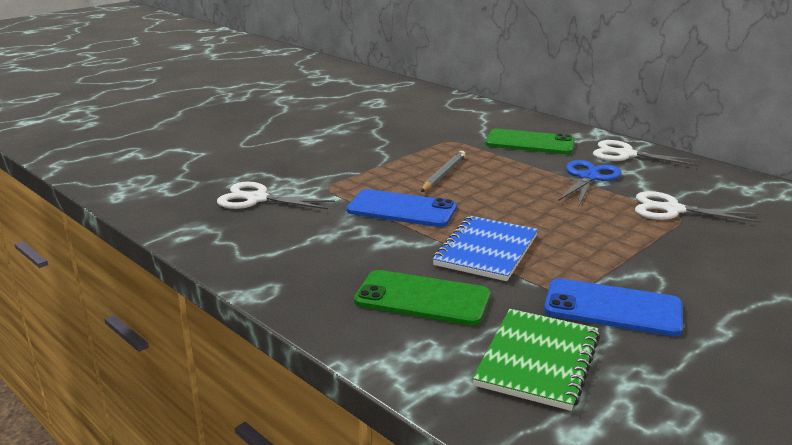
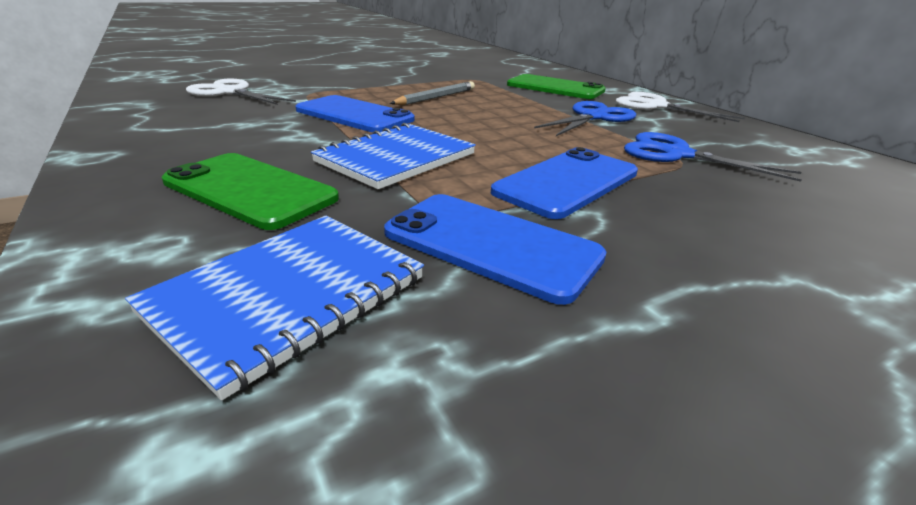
camera: 15 degrees right, 5 degrees up
(538, 361) = (288, 295): green notebook -> blue notebook
(619, 251) = (567, 182): none -> blue phone
(672, 210) = (677, 154): white scissors -> blue scissors

